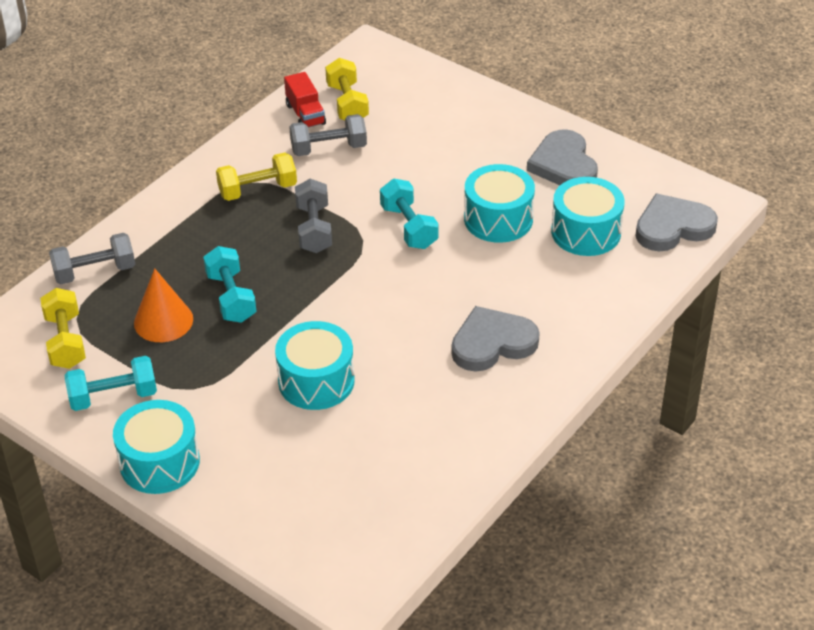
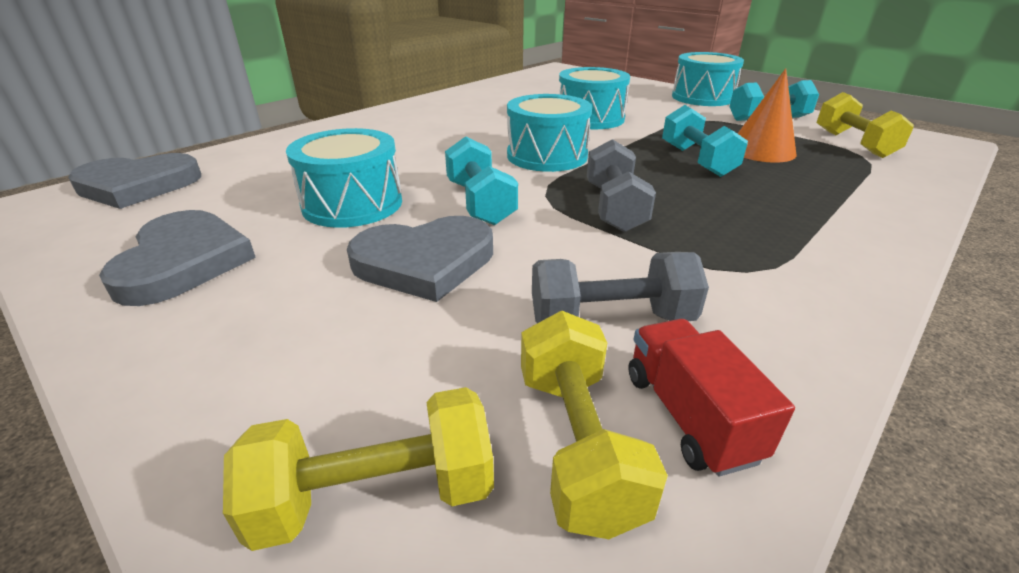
camera: 175 degrees left, 10 degrees down
(95, 272) = (889, 185): grey dumbbell -> none
(257, 190) = (724, 258): yellow dumbbell -> yellow dumbbell (376, 495)
(492, 343) = (426, 127): grey heart -> grey heart (425, 262)
(586, 232) = (251, 187): turquoise drum -> turquoise drum (547, 156)

